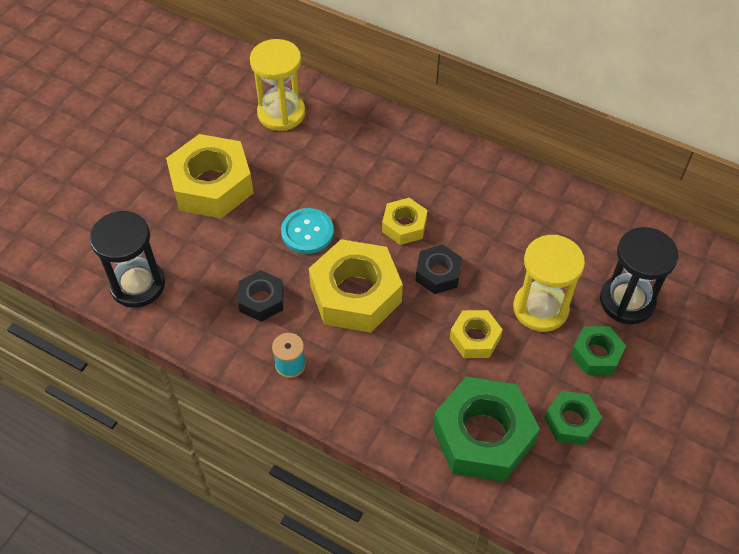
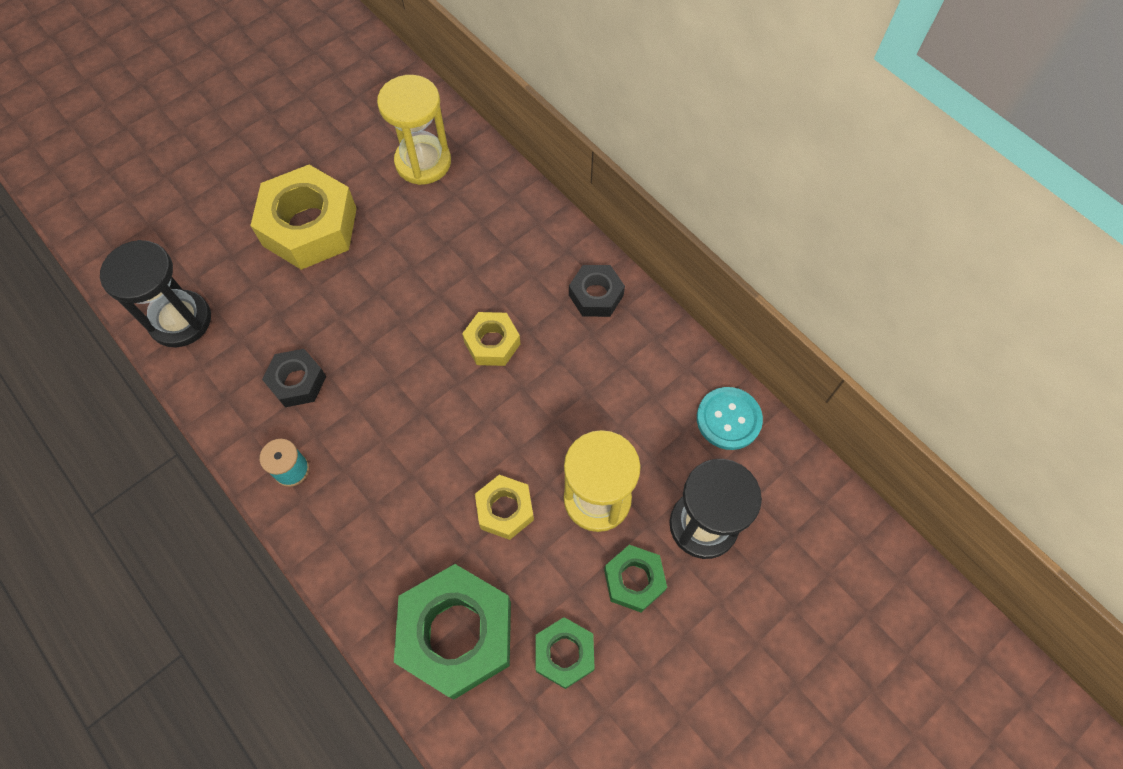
camera: 20 degrees right, 10 degrees up
(307, 232) = (383, 316): turquoise button -> turquoise button (728, 419)
(355, 294) = (400, 409): yellow nut -> none
(438, 274) = (501, 415): black nut -> black nut (596, 295)

